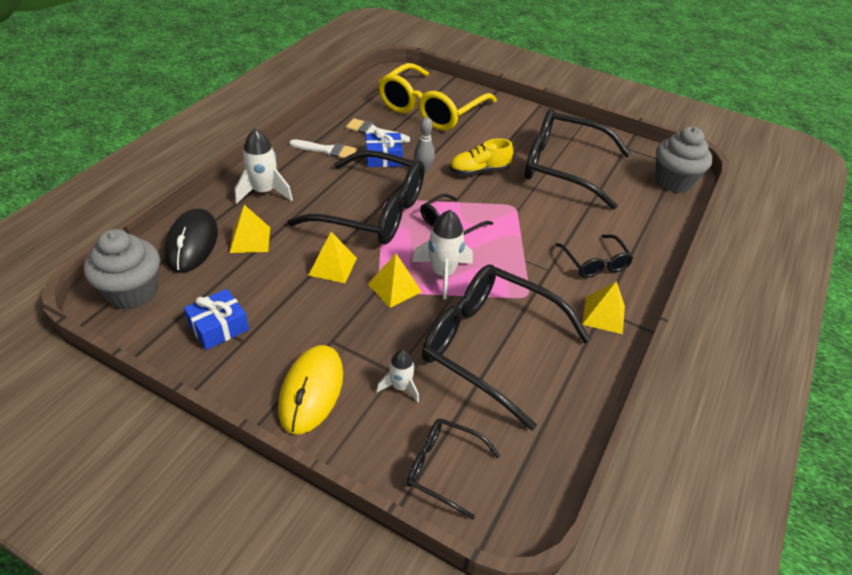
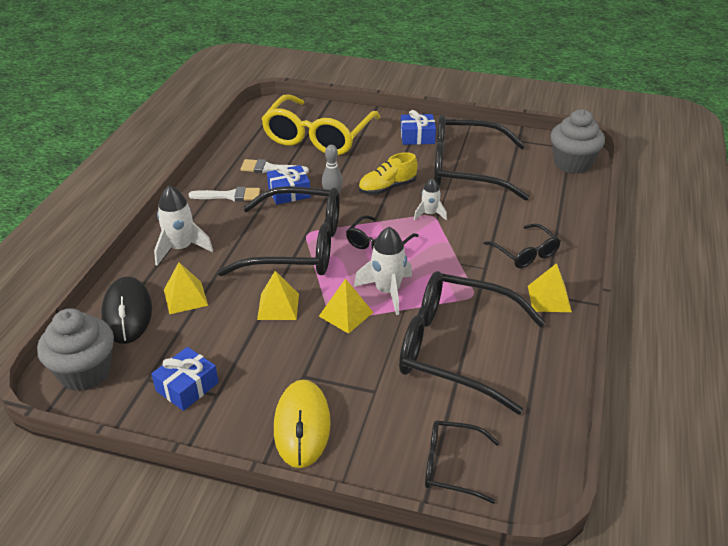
camera: 10 degrees left, 5 degrees down
(400, 387) = (385, 403): white rocket -> white rocket (429, 214)
(526, 126) = (417, 137): none -> blue gift

